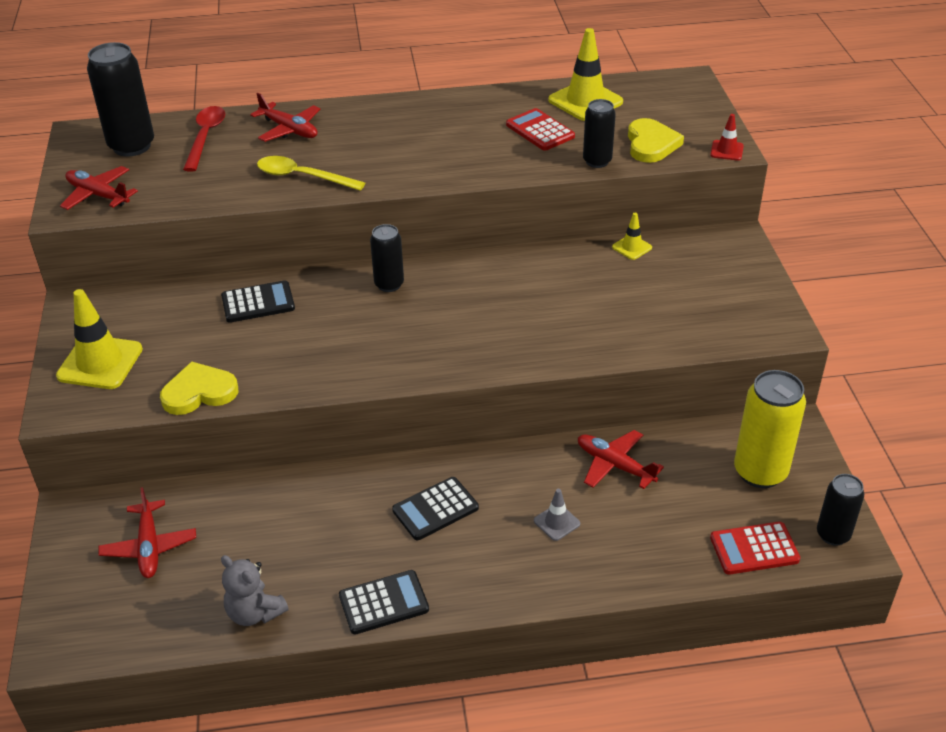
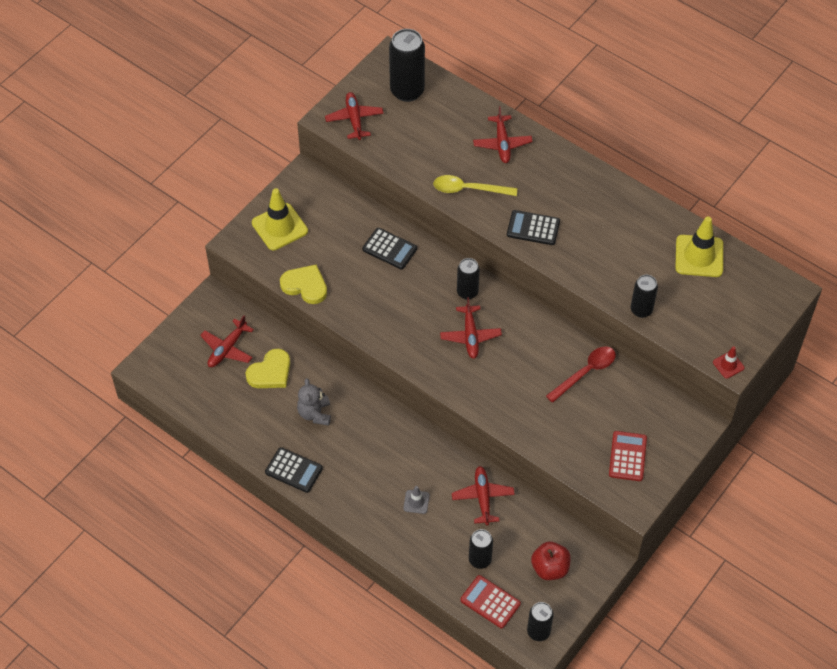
camera: 45 degrees right, 15 degrees up
(205, 137) = (451, 114): red spoon -> red spoon (585, 372)
(255, 612) = (237, 424): grey teddy bear -> grey teddy bear (315, 413)
(303, 177) = (468, 189): yellow spoon -> yellow spoon turned 60 degrees counterclockwise
(435, 509) = (369, 443): black calculator -> black calculator (533, 228)
(441, 314) = (470, 336): none -> red plane
(540, 131) = (640, 259): red calculator -> red calculator (627, 456)
(632, 247) = (628, 378): yellow traffic cone -> none
(651, 144) = (690, 323): yellow heart -> yellow heart (270, 372)
(690, 520) = (480, 560): none -> black can
(760, 472) = (550, 568): yellow can -> red apple

